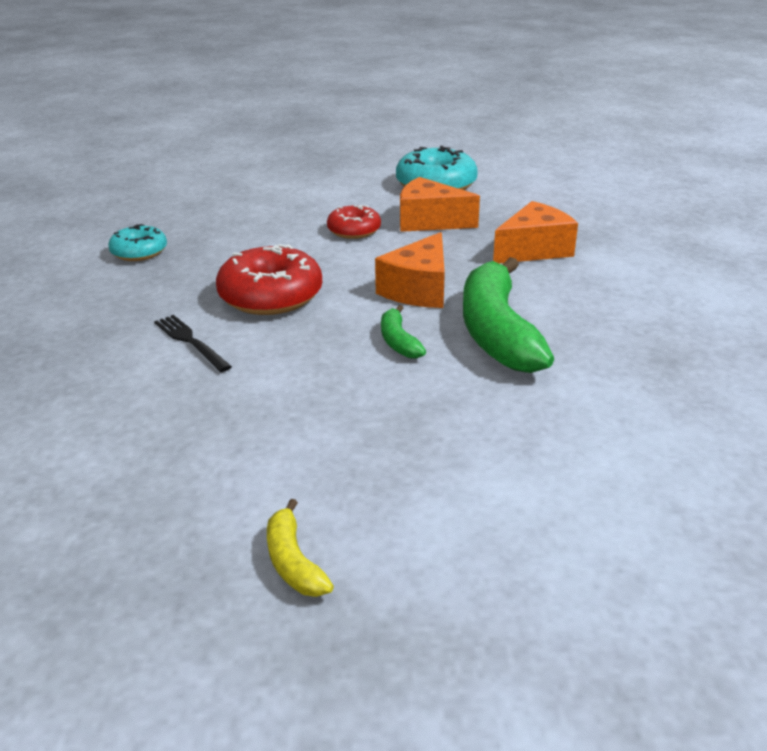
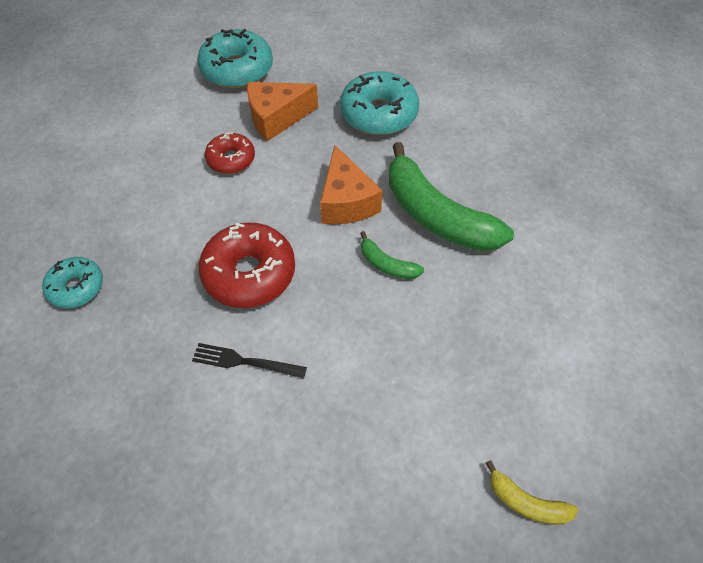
camera: 40 degrees left, 25 degrees up
(534, 250) = (379, 114): orange cheese -> turquoise donut

